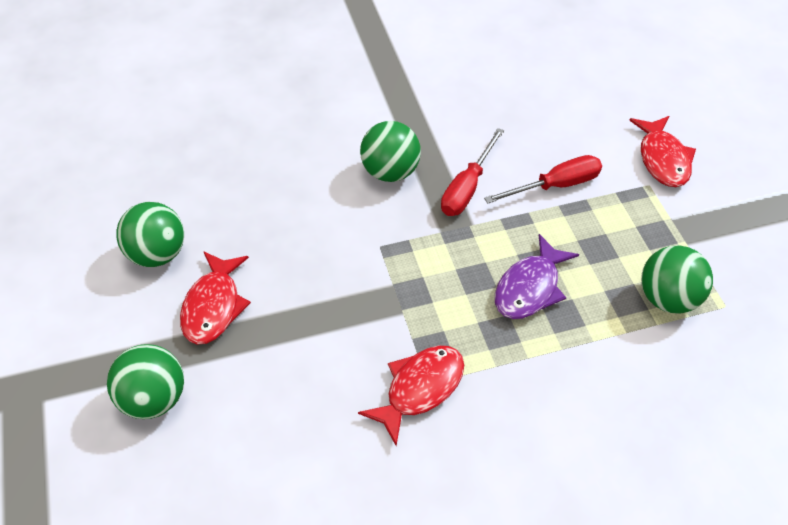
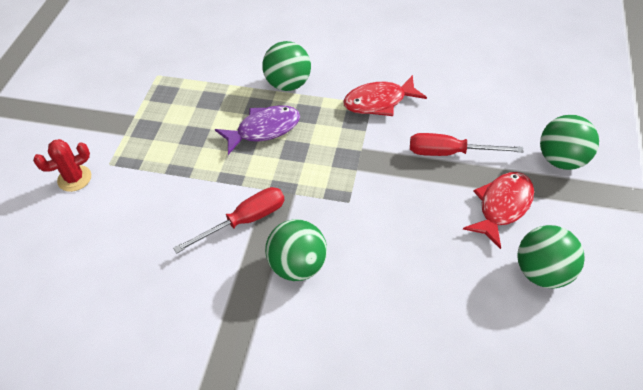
camera: 150 degrees left, 0 degrees up
(555, 186) = (175, 192): red screwdriver -> red screwdriver (449, 153)
(662, 159) = (74, 178): red fish -> red cactus
(667, 298) = (185, 91): green ball -> green ball (288, 84)

